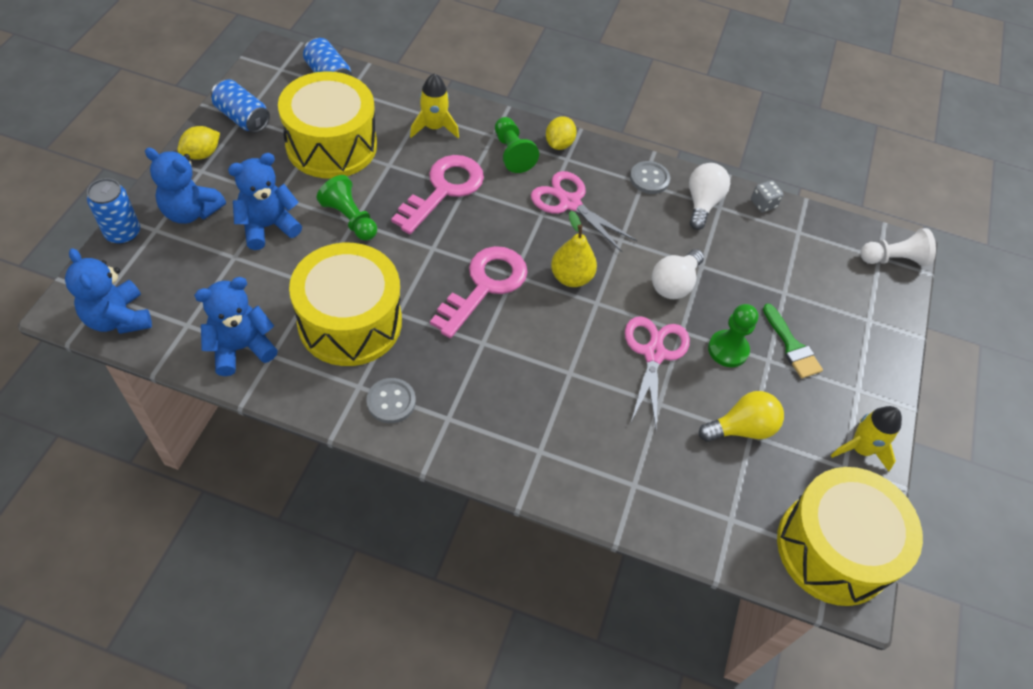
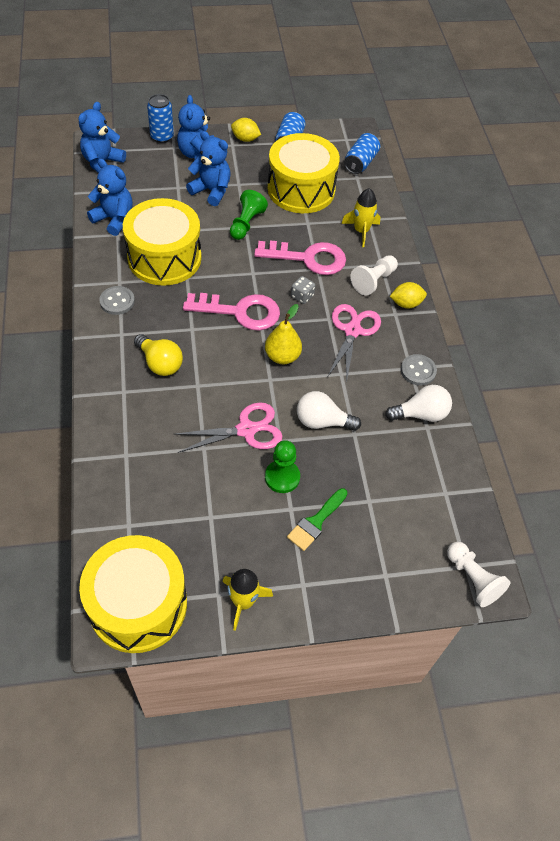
camera: 65 degrees right, 0 degrees up
(512, 153) = (373, 281): green pawn -> white pawn
(741, 428) = (213, 508): yellow light bulb -> yellow light bulb (160, 363)
(763, 204) = (456, 457): grey dice -> grey dice (302, 296)

